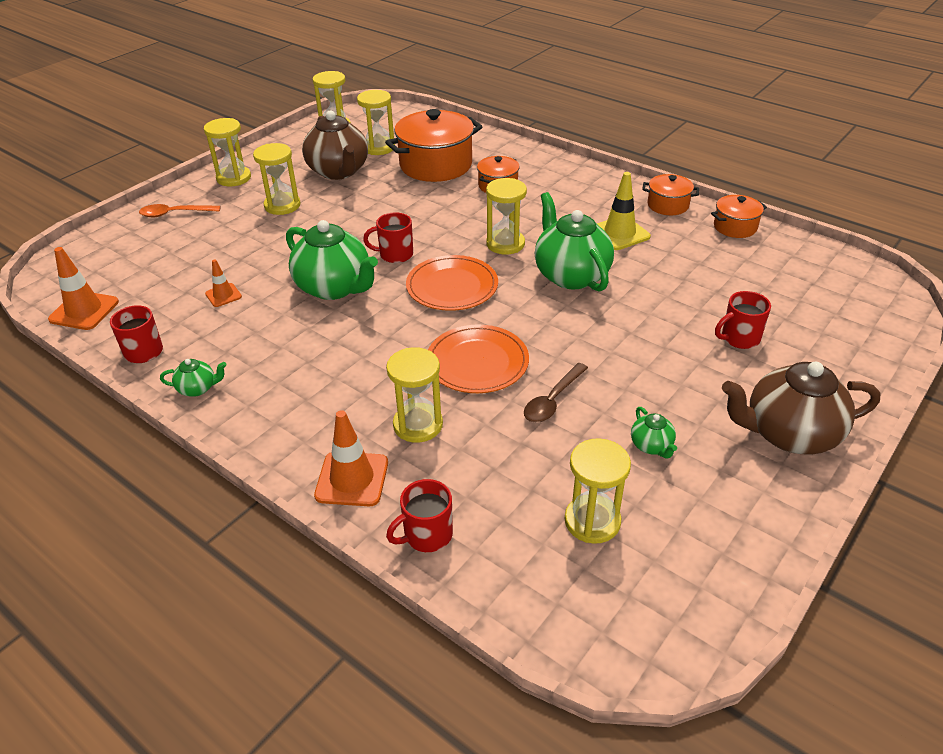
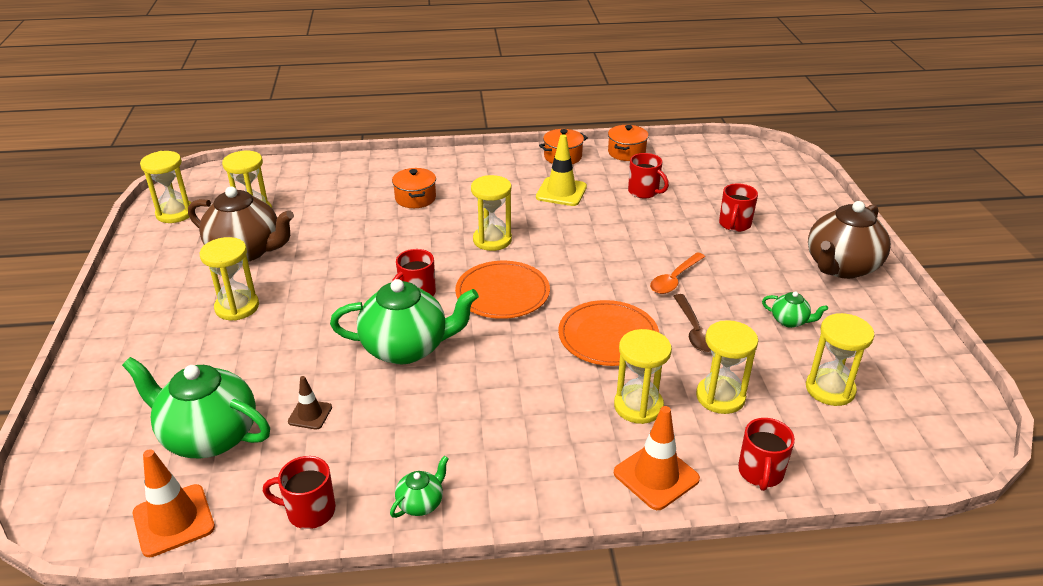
camera: 45 degrees left, 5 degrees down
(174, 214) = (122, 374): orange spoon -> orange spoon (674, 279)
(223, 295) = (310, 414): orange traffic cone -> brown traffic cone
(234, 178) = (136, 308): yellow hourglass -> yellow hourglass (720, 397)
(436, 165) = (334, 205): orange pot -> none
(570, 275) = (574, 238): green teapot -> green teapot (209, 436)
(696, 268) = (644, 192): none -> red mug

